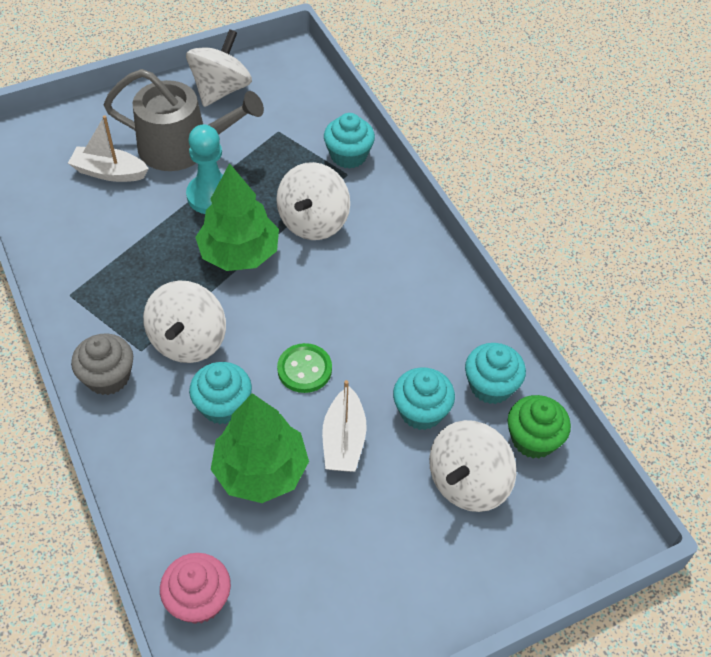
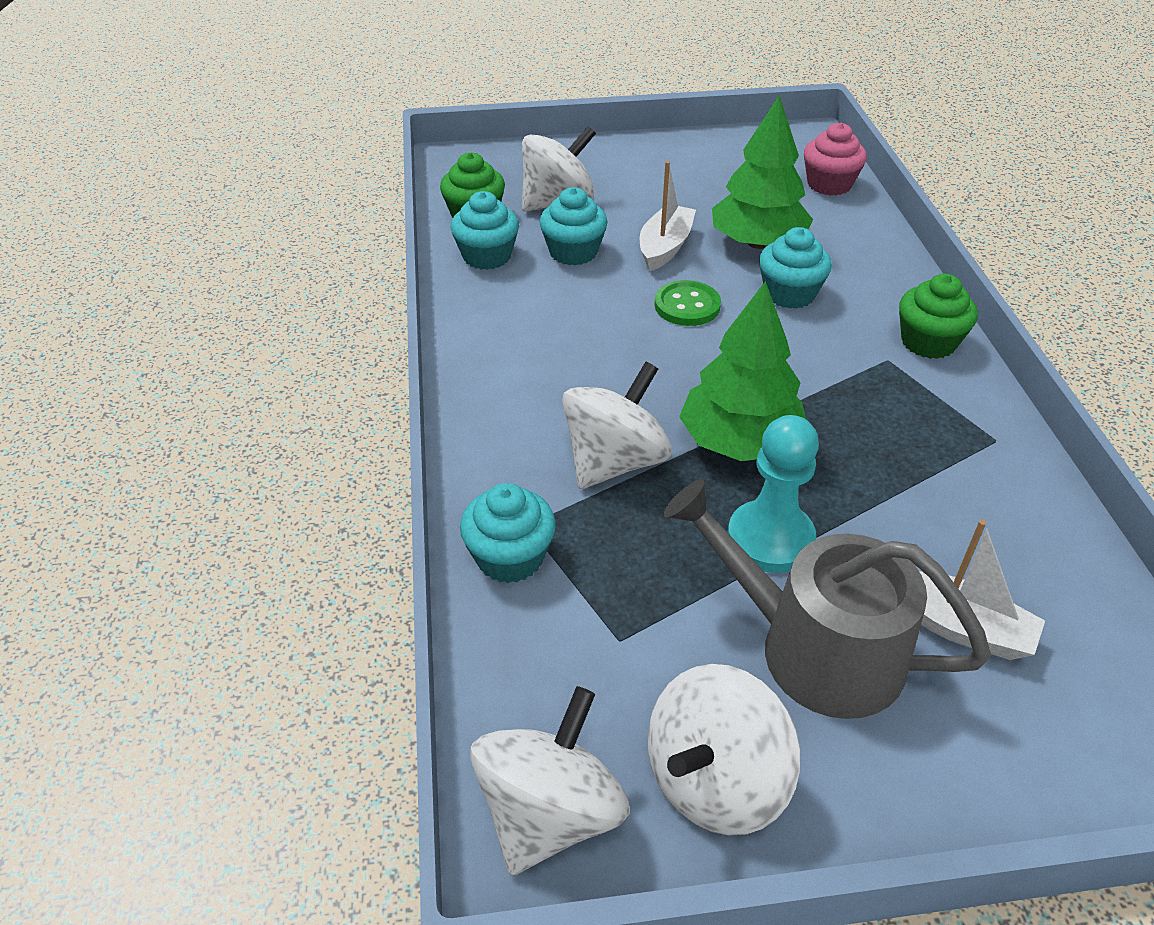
camera: 160 degrees left, 10 degrees down
(108, 377) = (928, 342): grey cupcake -> green cupcake
(188, 341) = (825, 357): white spinning top -> white spinning top (550, 813)

